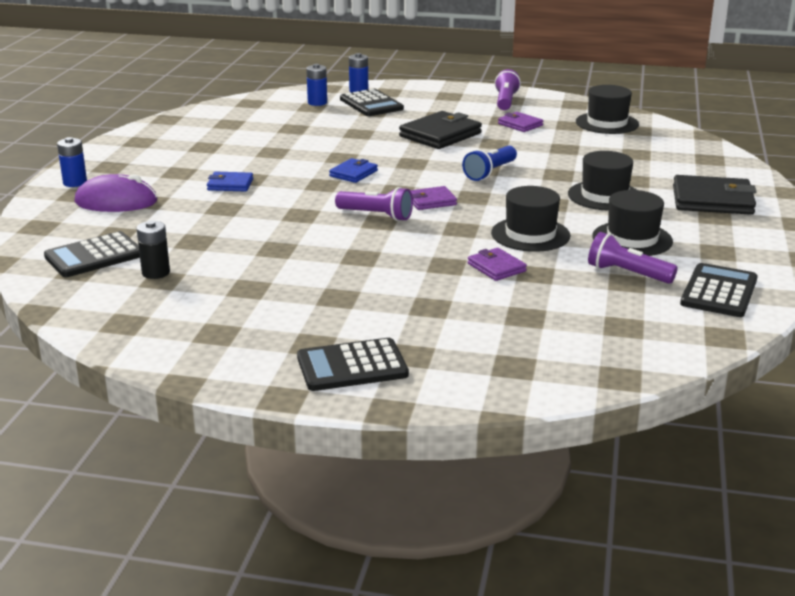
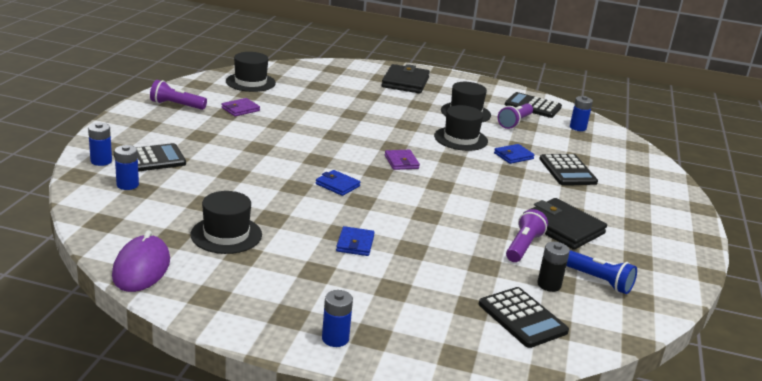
camera: 90 degrees left, 0 degrees up
(116, 202) = (393, 309): purple mouse -> purple mouse (141, 268)
(352, 366) = (660, 215): black calculator -> black calculator (567, 171)
(376, 215) = (428, 185): purple flashlight -> purple flashlight (523, 246)
(440, 135) = (253, 141): black wallet -> black wallet (562, 227)
(490, 172) = (346, 135): blue flashlight -> blue flashlight (598, 281)
(496, 267) = (513, 156): purple wallet -> blue wallet
(604, 196) = (395, 108): black hat -> black hat (226, 235)
(656, 326) = (577, 128): none -> blue battery

